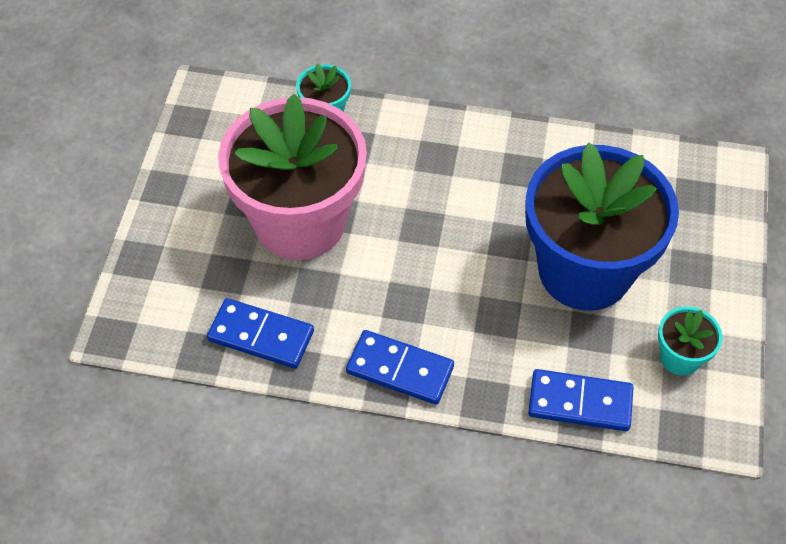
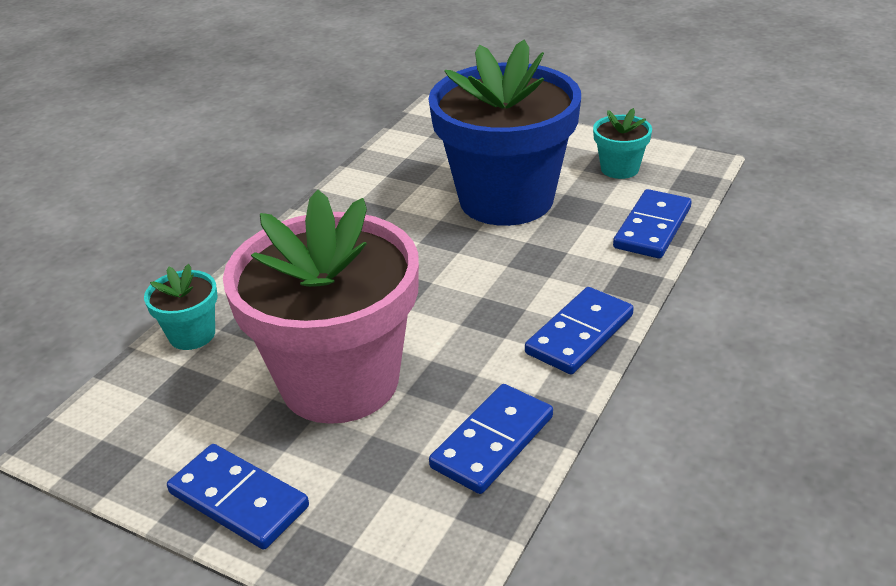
camera: 70 degrees left, 20 degrees down
(175, 204) = (238, 500): none -> blue domino

